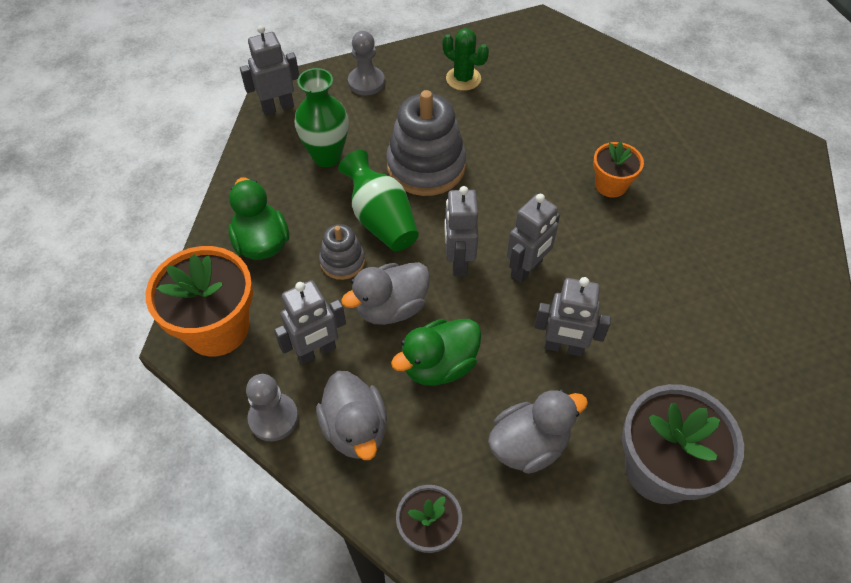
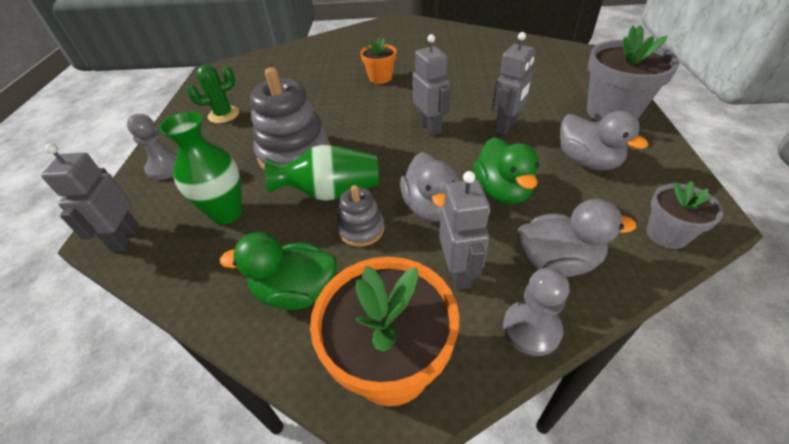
camera: 65 degrees left, 10 degrees down
(458, 262) = (404, 158): grey robot -> none
(529, 445) = (587, 161): grey duck -> grey duck turned 150 degrees clockwise

